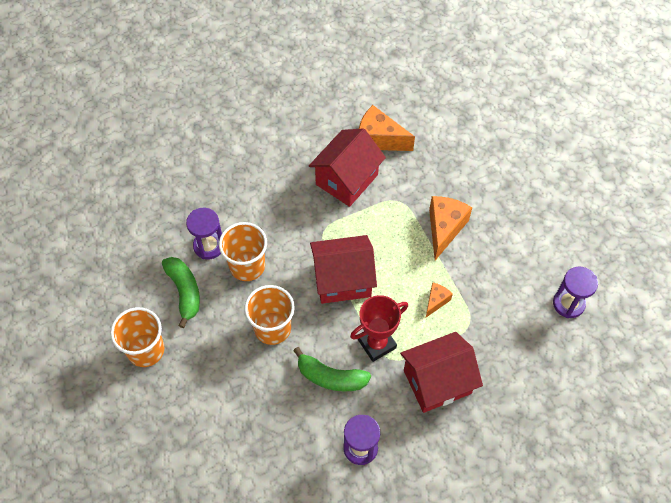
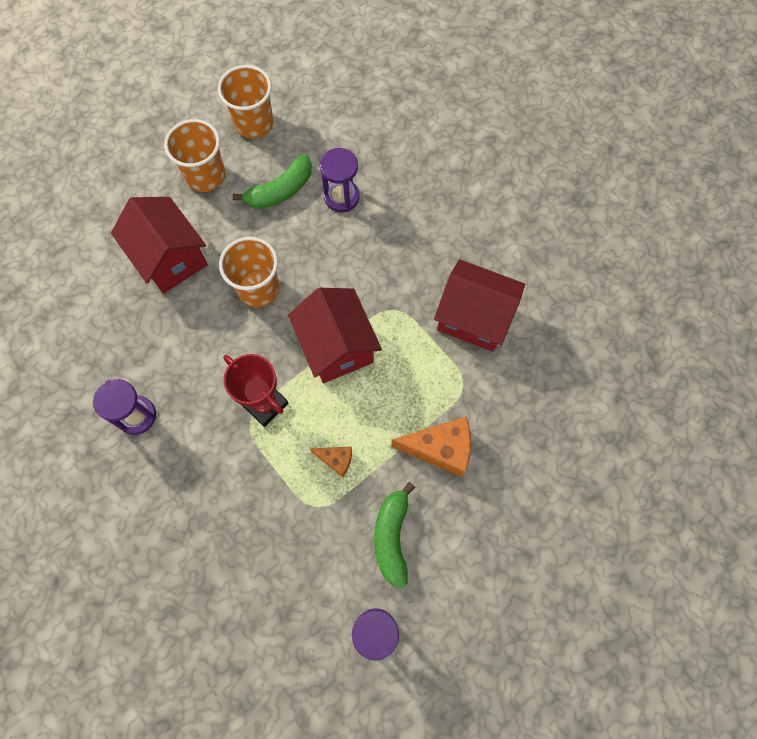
camera: 75 degrees right, 10 degrees up
(247, 266) = (327, 242): orange cup -> orange cup (254, 123)
(331, 377) = (213, 364): green banana -> green banana (392, 537)
(379, 139) = (546, 341): orange cheese -> none
(437, 382) = (232, 483): red house -> red house (170, 258)

